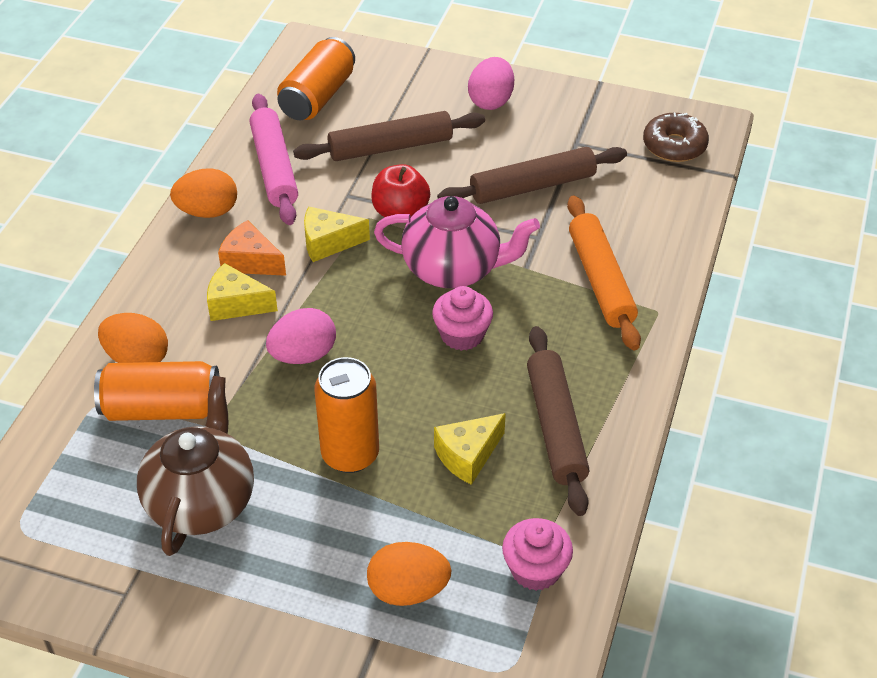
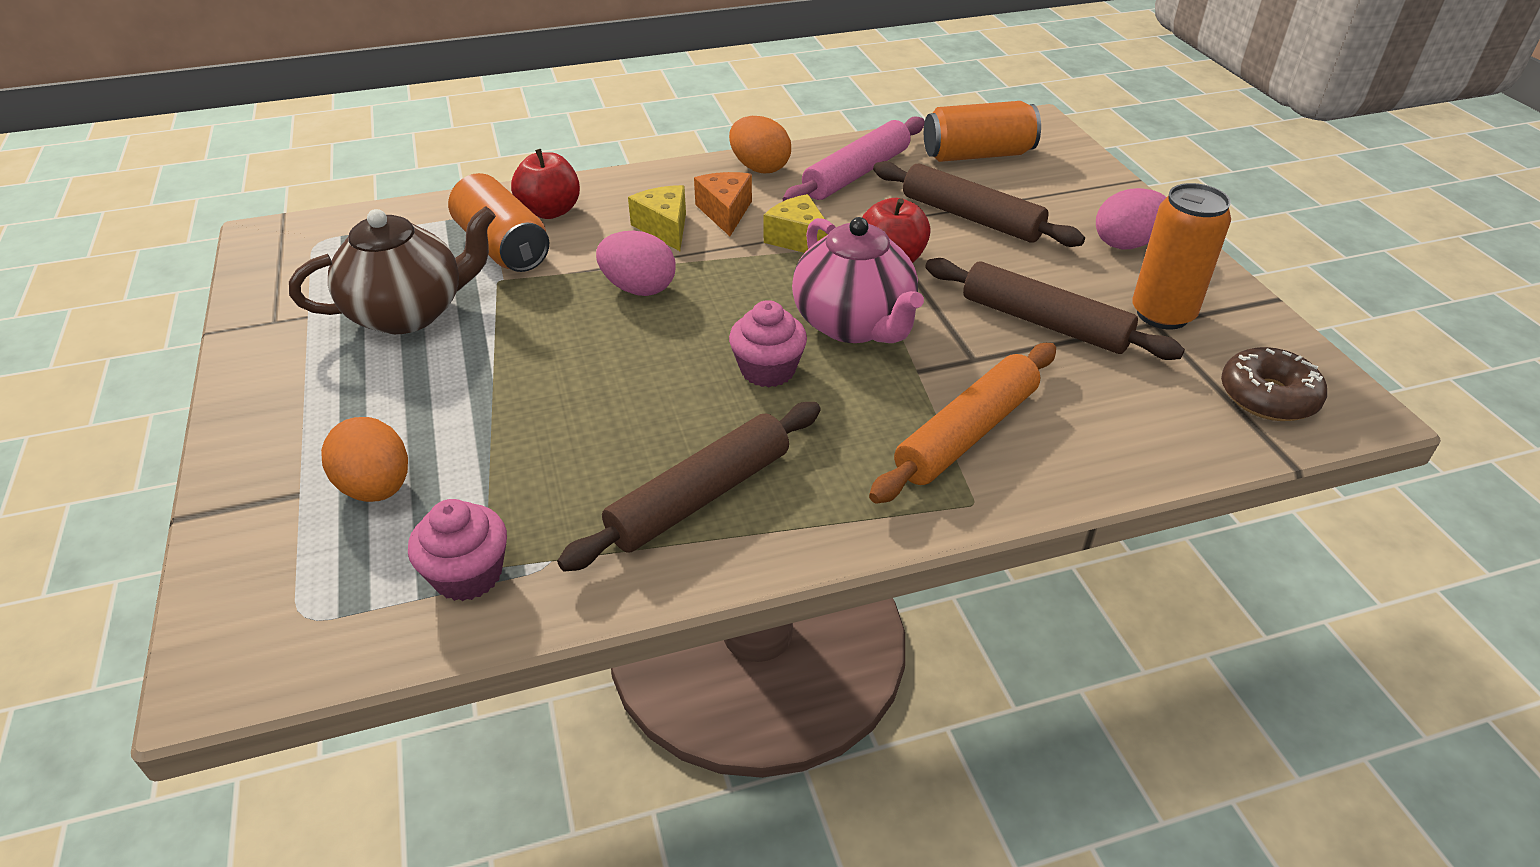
camera: 55 degrees right, 5 degrees down
(137, 359) = (550, 211): orange egg -> red apple
(350, 454) = (534, 370): orange can -> orange can (1162, 314)
(468, 456) = (598, 449): yellow cheese -> none

